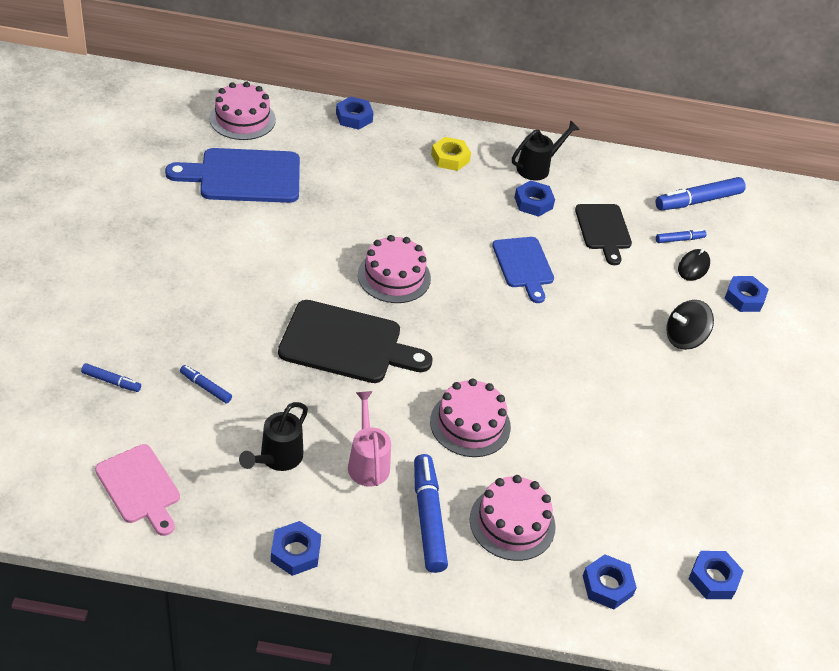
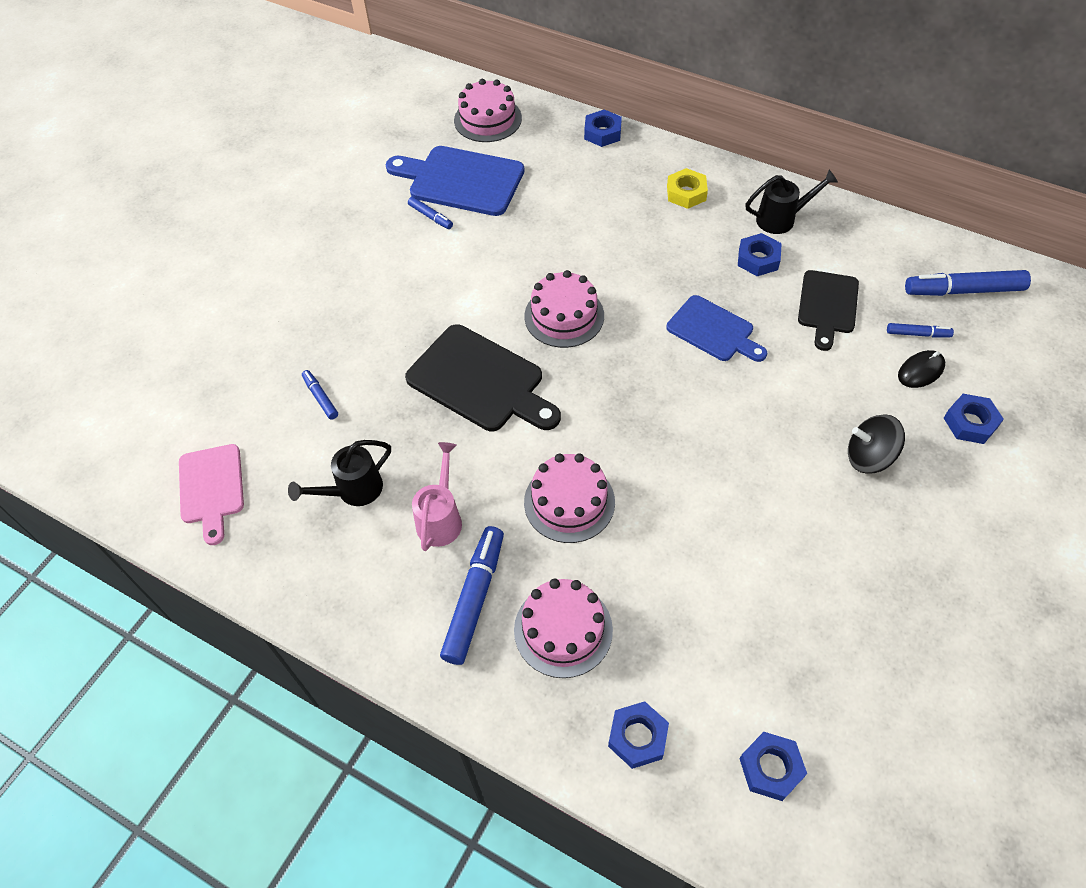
camera: 30 degrees right, 10 degrees up
(111, 381) = (238, 372): blue marker -> blue marker (430, 216)
(295, 552) = (323, 598): blue nut -> none
(523, 265) = (713, 330): blue cutting board -> blue cutting board turned 60 degrees counterclockwise

